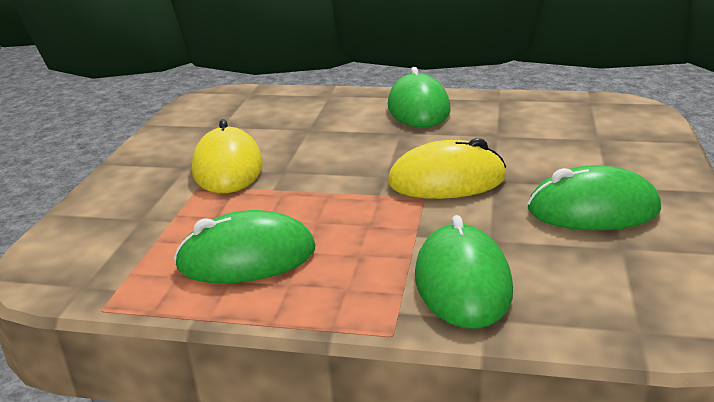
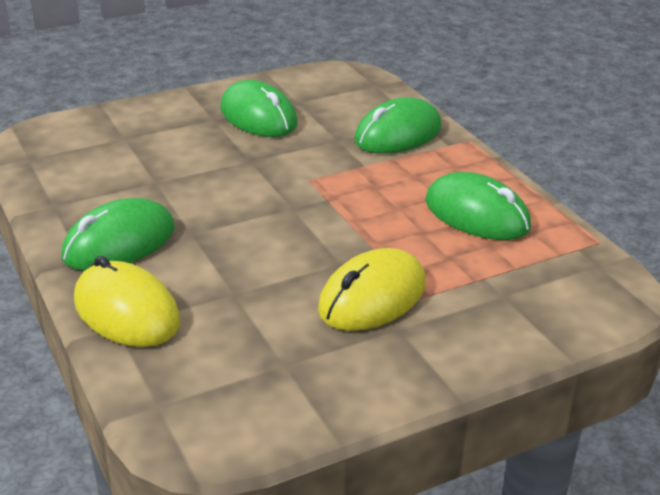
camera: 130 degrees left, 5 degrees up
(447, 180) = (272, 177): yellow mouse -> yellow mouse (126, 311)

